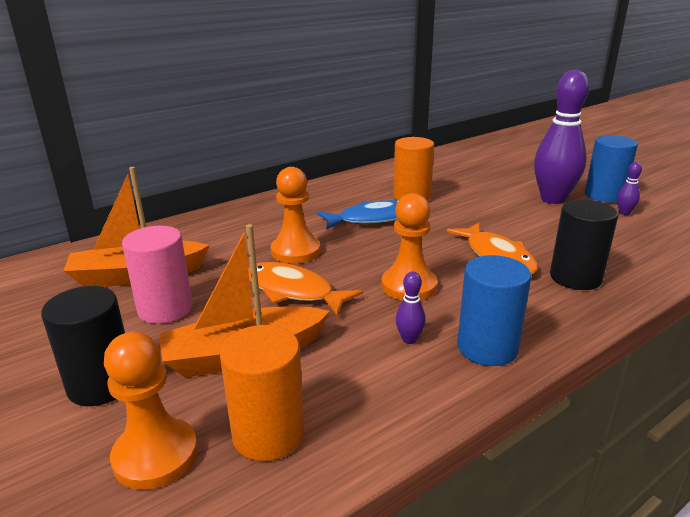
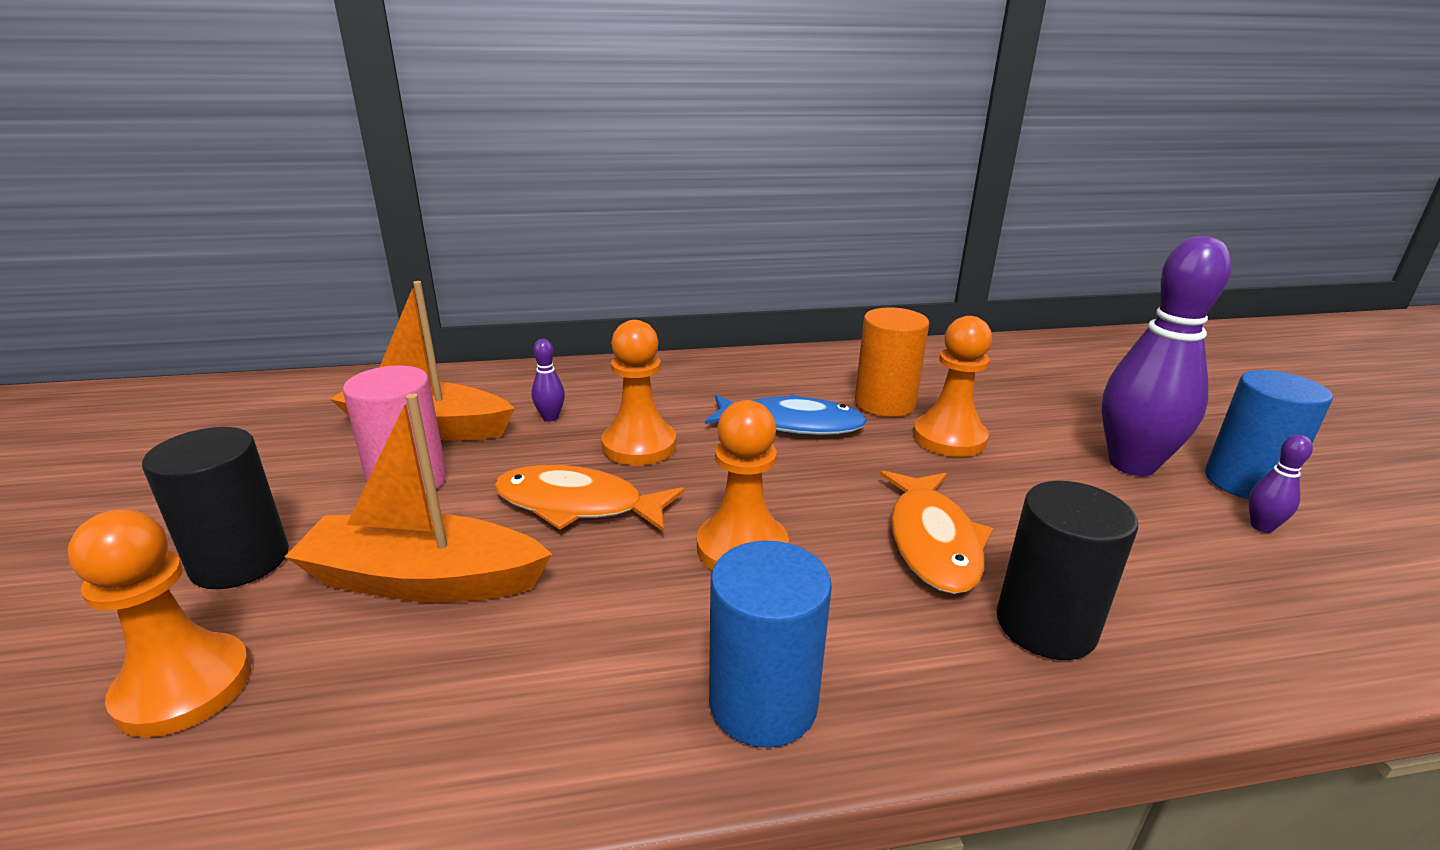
camera: 25 degrees right, 0 degrees up
(268, 434) = (328, 716): orange cylinder -> none
(293, 291) = (577, 505): orange fish -> orange fish turned 45 degrees counterclockwise
(409, 339) = (657, 639): purple bowling pin -> purple bowling pin (550, 417)
(460, 207) = (949, 438): none -> orange pawn

